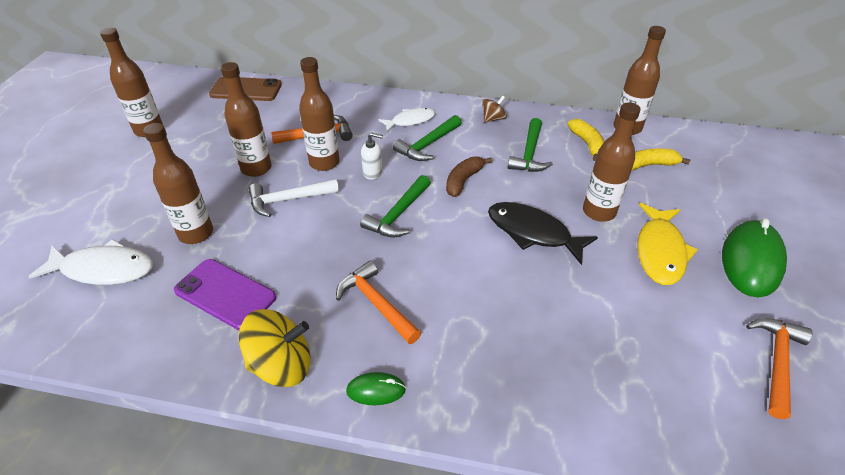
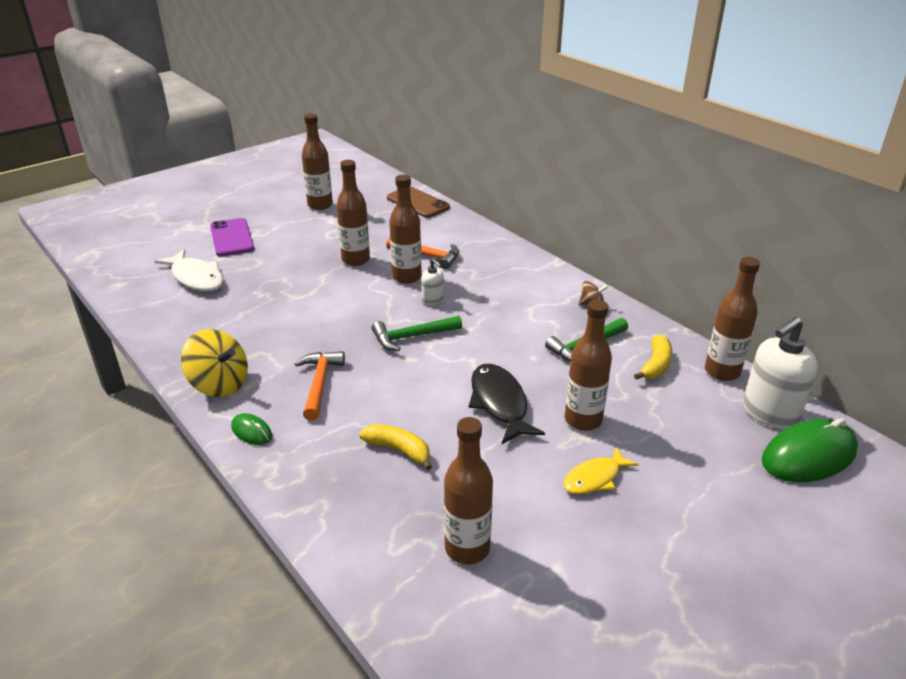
camera: 40 degrees right, 10 degrees down
(196, 233) = (268, 283): brown bottle -> brown bottle (467, 548)
(225, 294) = (240, 327): purple phone -> purple phone (232, 238)
(288, 200) = (350, 290): white hammer -> none
(410, 121) = (515, 276): white fish -> none
(428, 145) = (504, 300): green hammer -> none
(463, 181) = (496, 339): brown banana -> none
(649, 165) = (696, 412): yellow banana -> yellow banana (399, 450)
(660, 251) = (595, 478): yellow fish -> yellow fish, size x0.65
(684, 143) = (769, 413): none -> white soap dispenser
(751, 261) = (679, 538): green mouse -> green mouse (808, 456)
(776, 362) = (574, 616): orange hammer -> none

